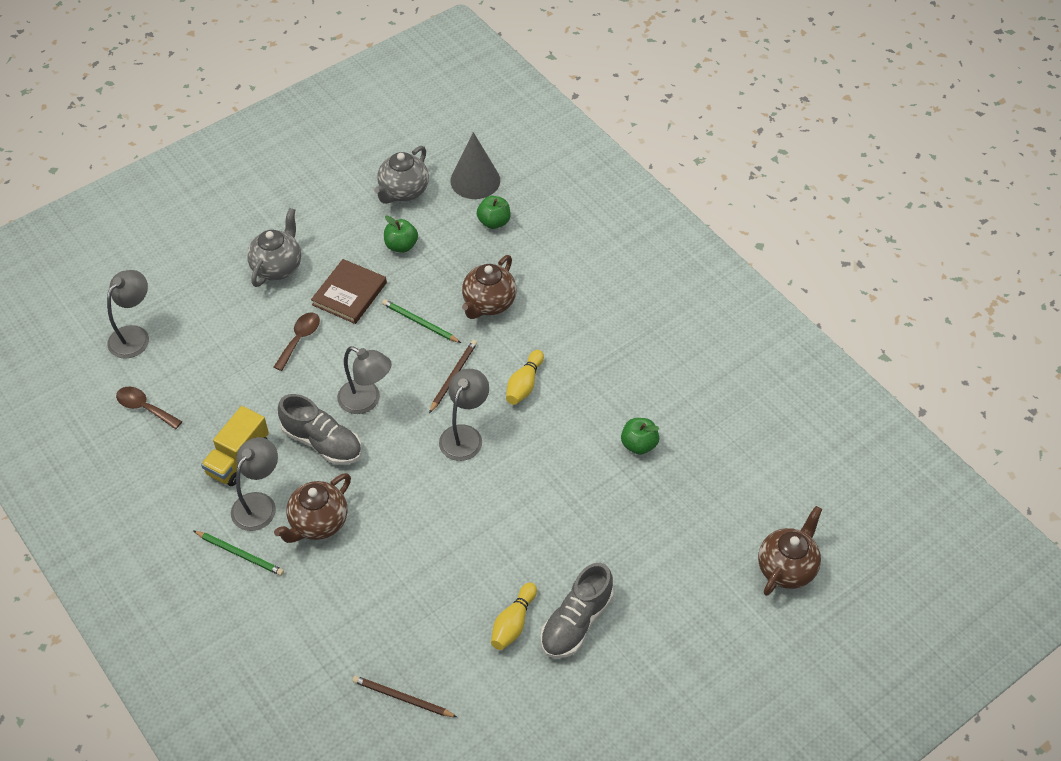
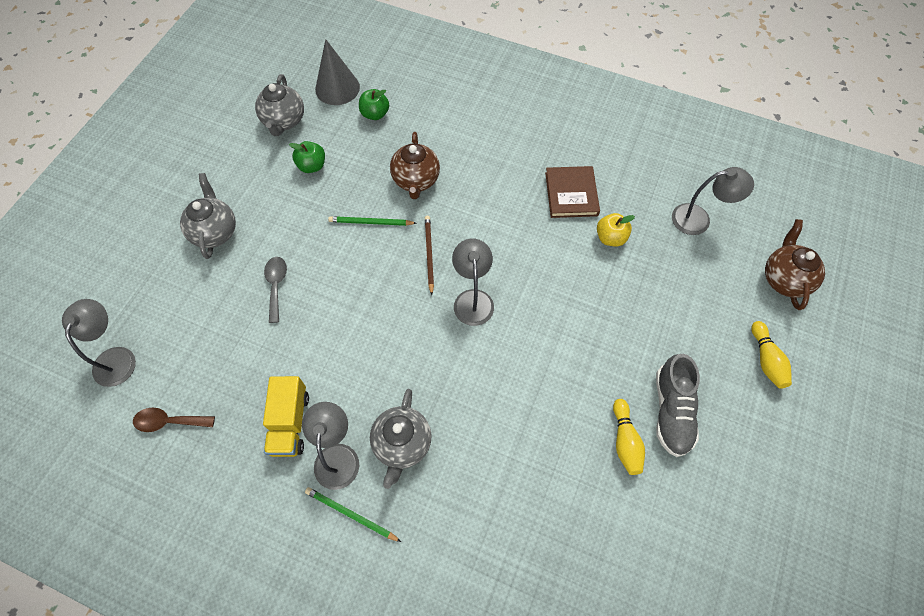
camera: 30 degrees left, 10 degrees up
(240, 554) = (351, 514): green pencil -> green pencil turned 150 degrees counterclockwise
(300, 339) = (276, 285): brown spoon -> grey spoon
(318, 523) = (402, 444): brown teapot -> grey teapot
(322, 442) = (357, 368): grey shoe -> none
(349, 294) = (294, 226): brown book -> brown book (571, 194)
(366, 401) = (371, 311): grey lamp -> grey lamp (699, 219)
(402, 698) = (585, 567): brown pencil -> none
(524, 384) = (490, 233): yellow bowling pin -> yellow bowling pin (766, 360)
(639, 444) = (610, 238): green apple -> yellow apple

